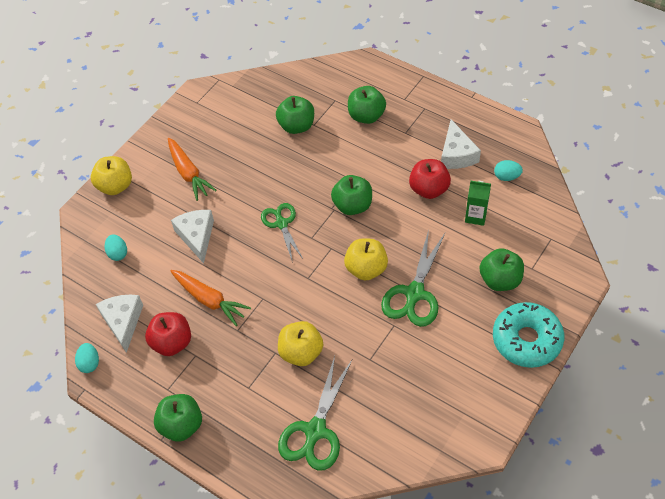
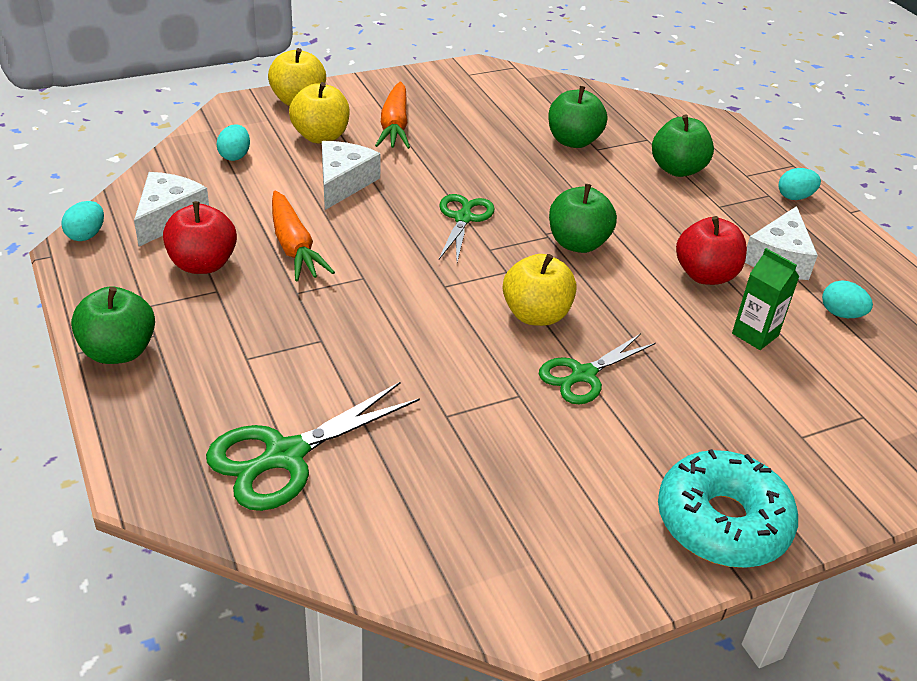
camera: 25 degrees right, 15 degrees down
(301, 352) = (356, 358): yellow apple -> yellow apple (320, 136)
(414, 293) = (583, 375): green scissors -> green scissors, size x0.66
(438, 102) = (795, 197): none -> turquoise egg
(500, 280) = (735, 425): green apple -> none

